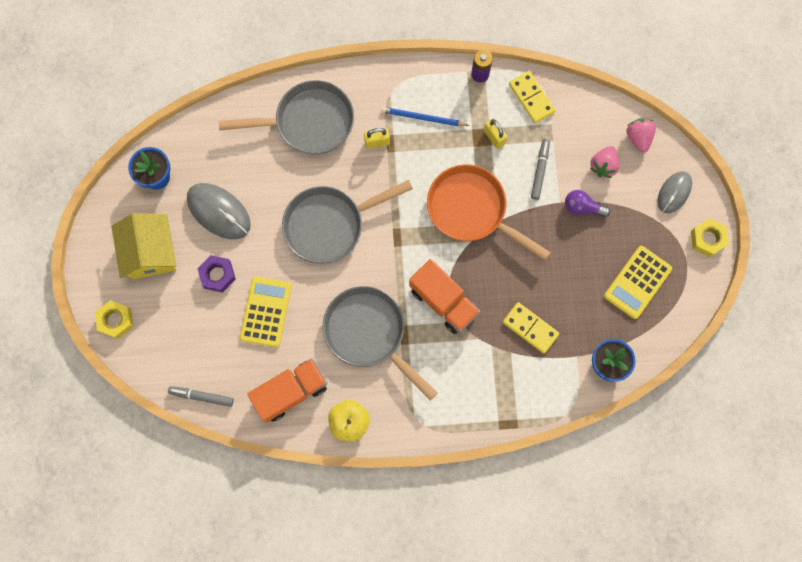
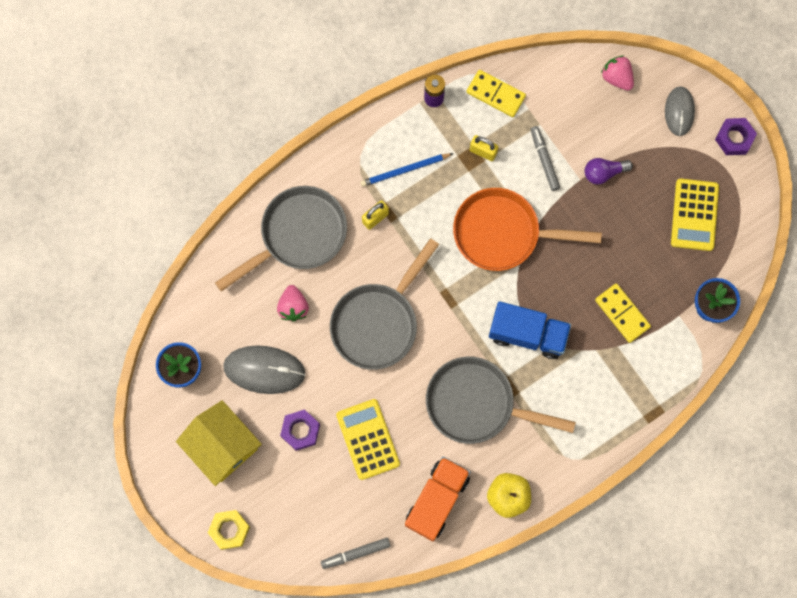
camera: 30 degrees left, 0 degrees up
(443, 301) = (527, 334): orange truck -> blue truck
(530, 328) = (622, 313): yellow domino -> yellow domino turned 45 degrees clockwise
(603, 166) = (600, 122): pink strawberry -> pink strawberry (293, 307)
(707, 239) = (734, 138): yellow nut -> purple nut

